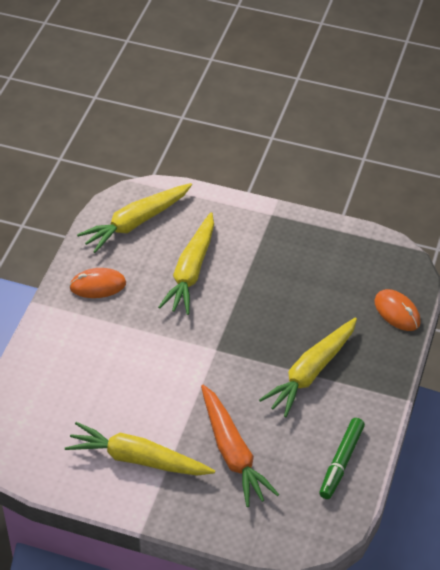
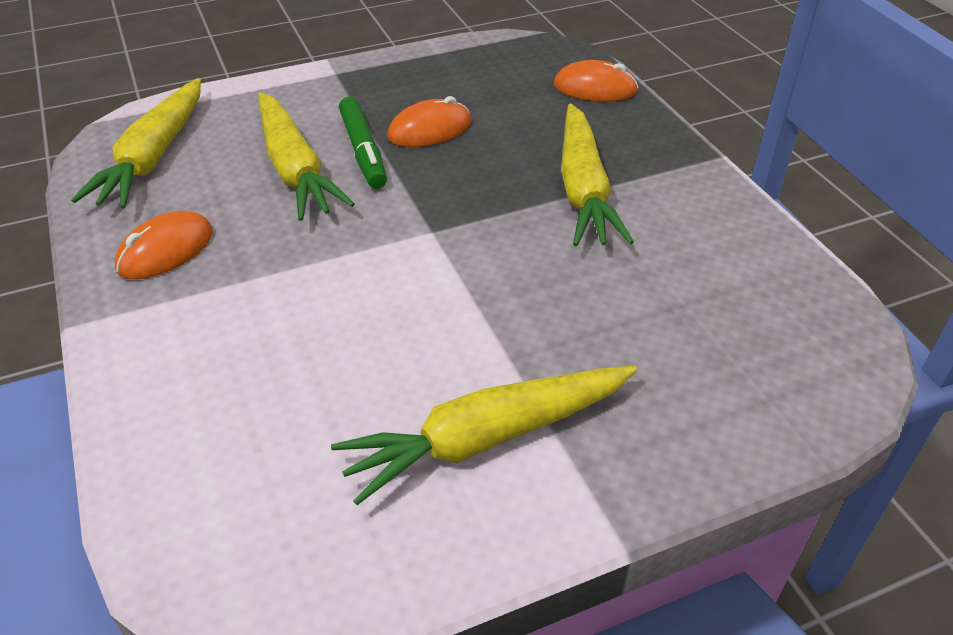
camera: 40 degrees left, 5 degrees down
(232, 452) = (610, 335): orange carrot -> none
(278, 286) = (430, 130): none -> orange mouse
(341, 462) = (752, 258): green marker -> green marker (363, 151)

